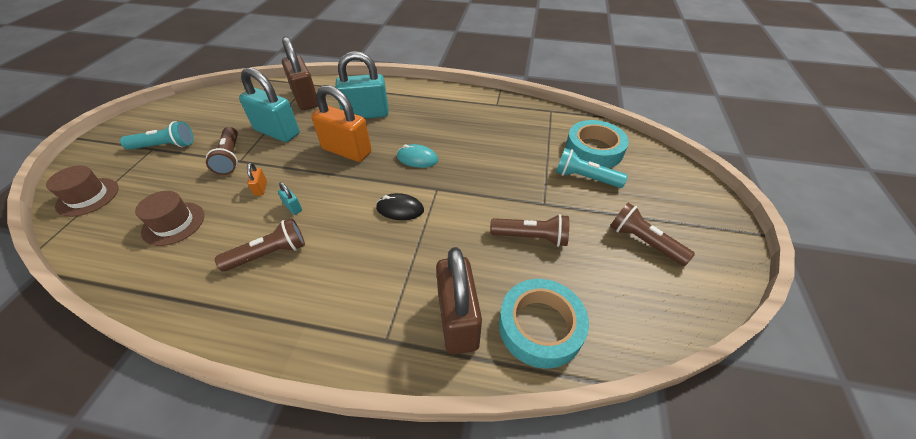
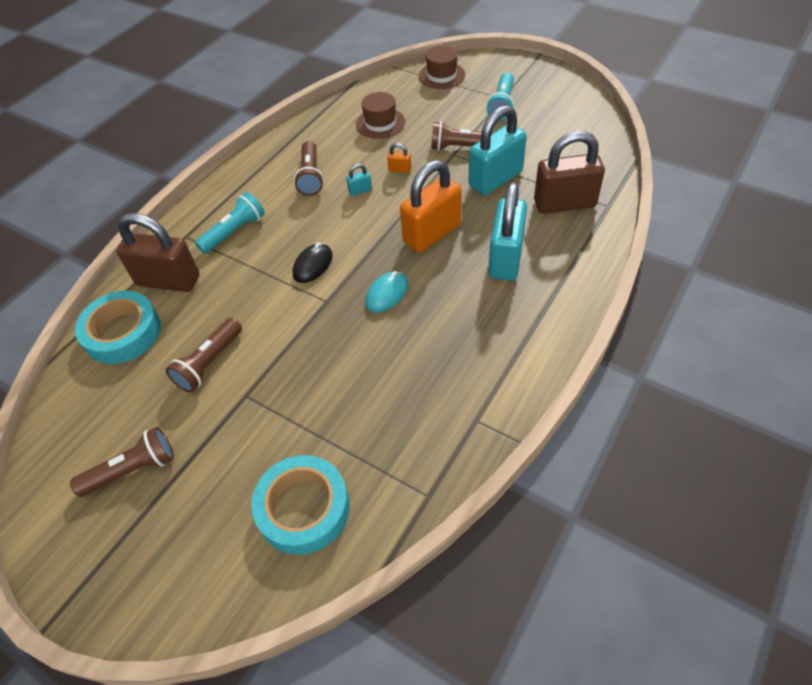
camera: 115 degrees right, 5 degrees up
(585, 178) = (257, 463): turquoise flashlight -> turquoise flashlight (234, 232)

